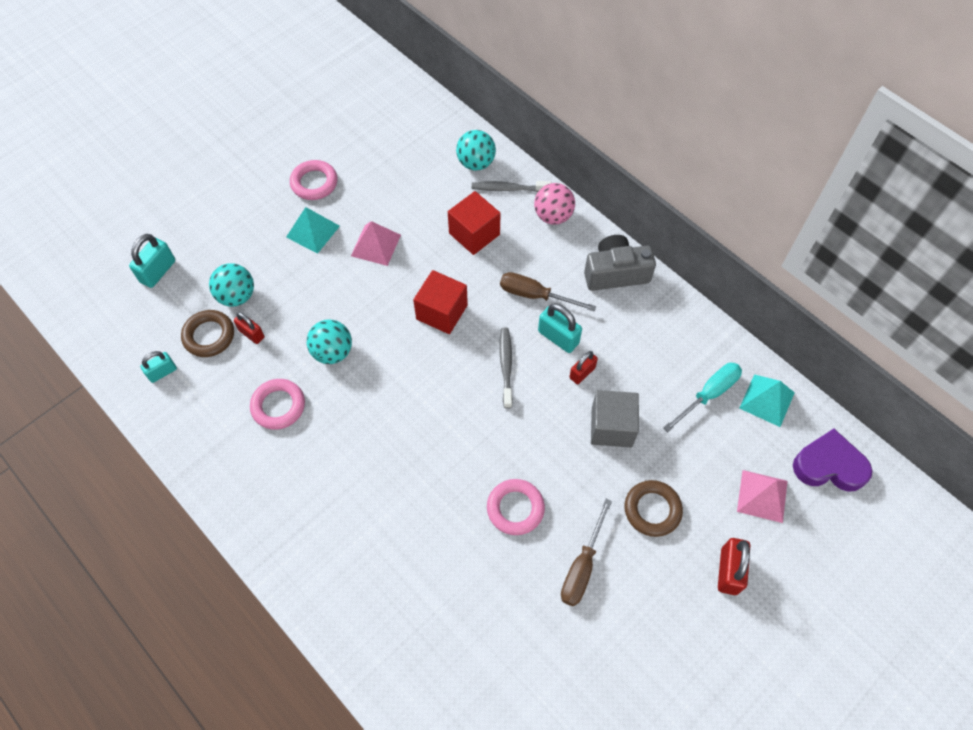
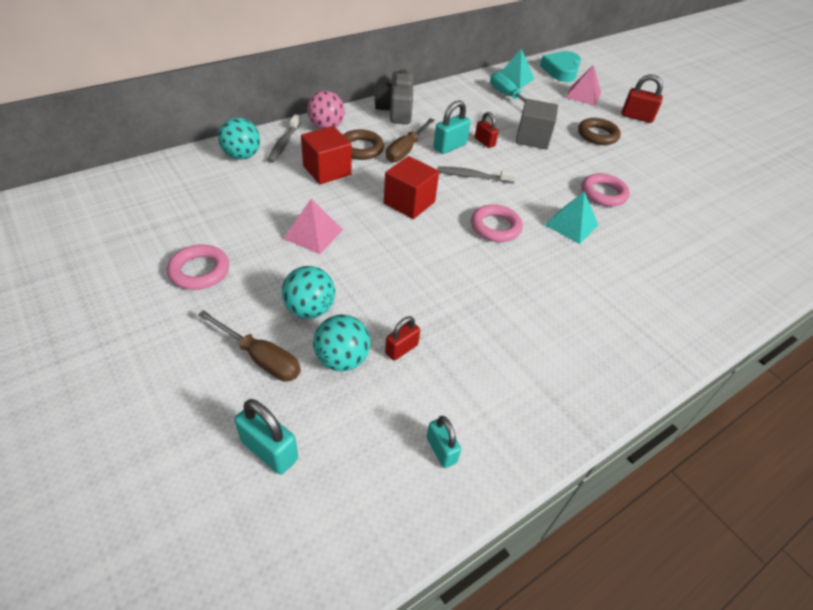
camera: 85 degrees left, 15 degrees down
(209, 336) = (395, 393): brown ring -> brown ring (361, 148)
(278, 406) = (501, 333): pink ring -> pink ring (495, 227)
(313, 231) = (272, 280): turquoise pyramid -> turquoise pyramid (571, 225)
(332, 352) = (439, 282): turquoise ball -> turquoise ball (310, 309)
(582, 566) = (645, 171): brown screwdriver -> brown screwdriver (260, 358)
(829, 465) = (561, 70): purple heart -> turquoise heart

